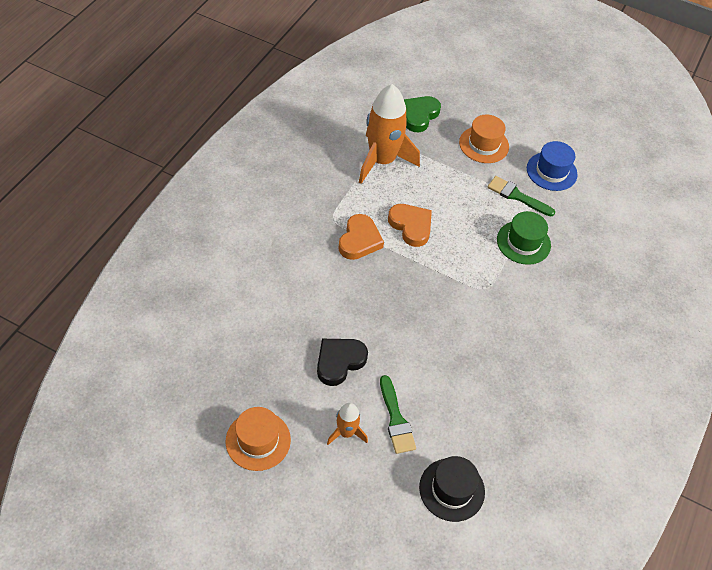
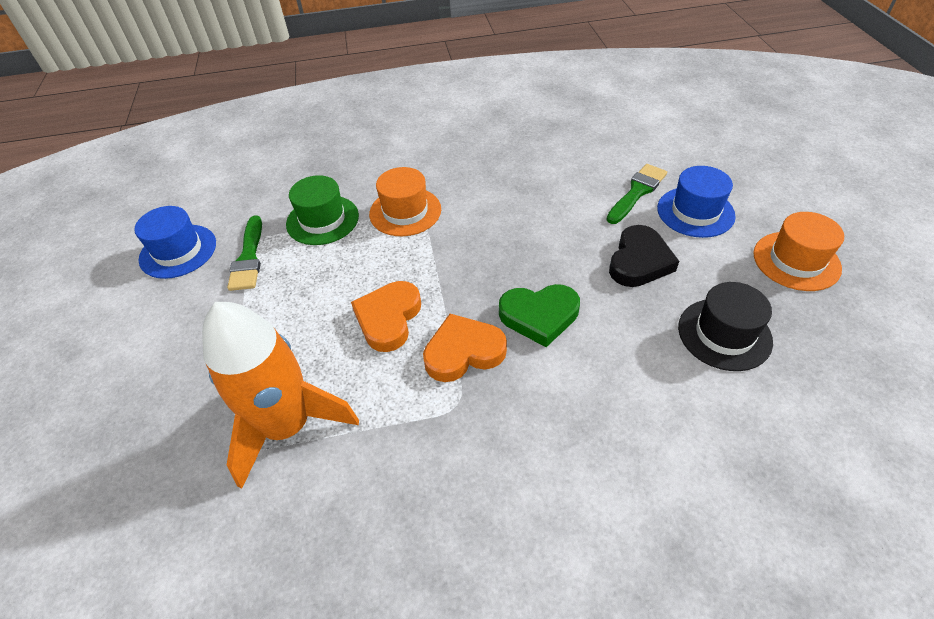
camera: 120 degrees left, 5 degrees down
(339, 362) = (639, 261): black heart -> black heart turned 75 degrees counterclockwise
(346, 432) = (695, 212): orange rocket -> blue hat
(419, 115) = (140, 446): green heart -> green heart (539, 316)
(452, 489) = (646, 135): black hat -> black hat (724, 334)
(484, 144) = (165, 334): orange hat -> orange hat (405, 211)

